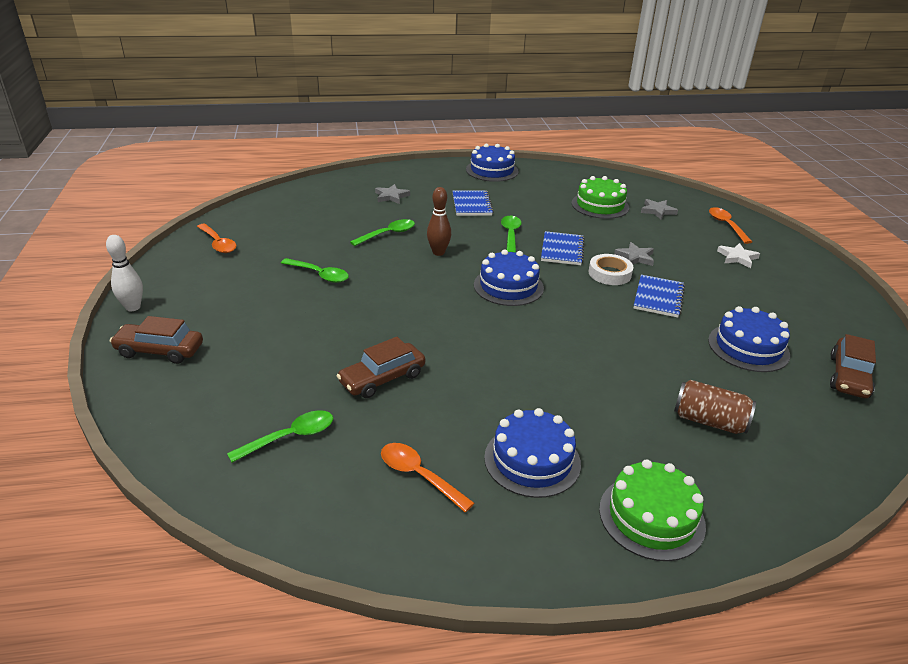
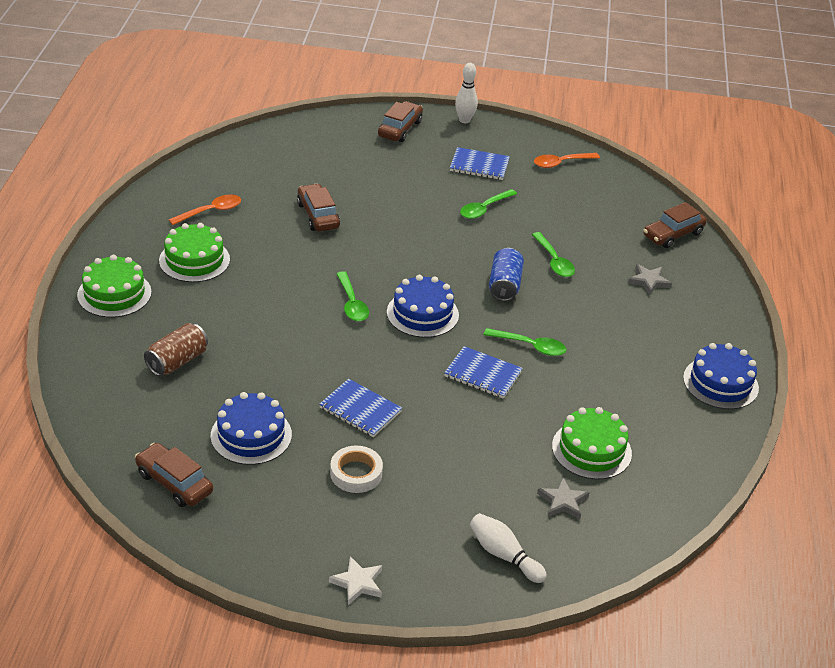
camera: 105 degrees right, 5 degrees up
(290, 437) = (276, 170): green spoon -> green spoon (352, 304)
(320, 190) = (673, 234): none -> brown car
(438, 252) = (504, 285): brown bowling pin -> blue can
(472, 205) = (614, 337): blue notebook -> blue notebook (479, 166)
(532, 460) = (194, 260): blue cake -> green cake
(609, 273) = (420, 392): white tape -> white tape (356, 473)
(635, 257) = (448, 427): grey star -> none
(726, 225) = (504, 555): orange spoon -> white bowling pin
(737, 257) = (417, 520): white star -> white star (358, 583)

